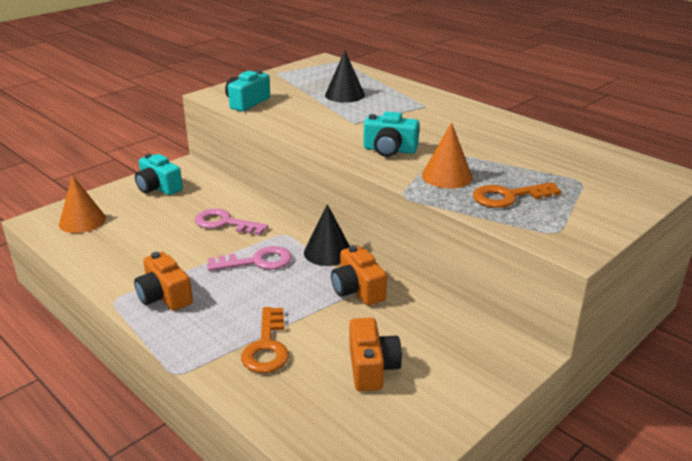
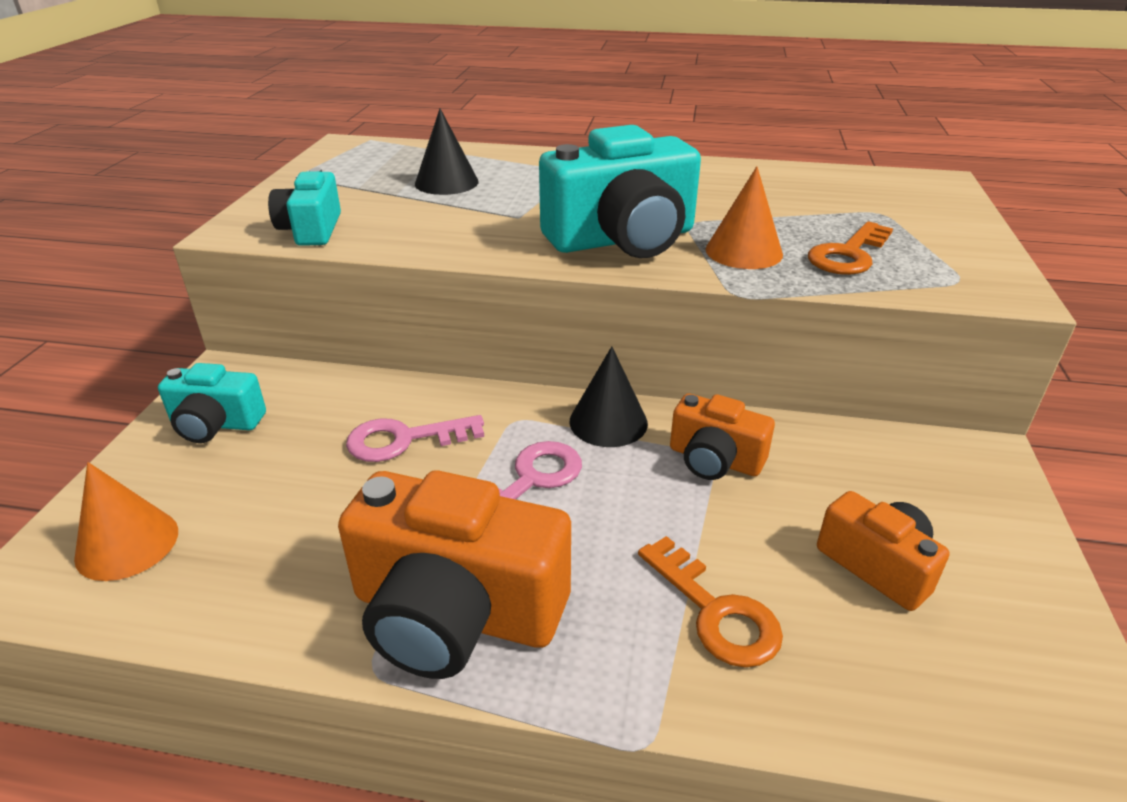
camera: 35 degrees left, 5 degrees up
(164, 296) = (455, 612): orange camera -> orange camera, size x1.80
(389, 150) = (622, 239): turquoise camera -> turquoise camera, size x1.80

